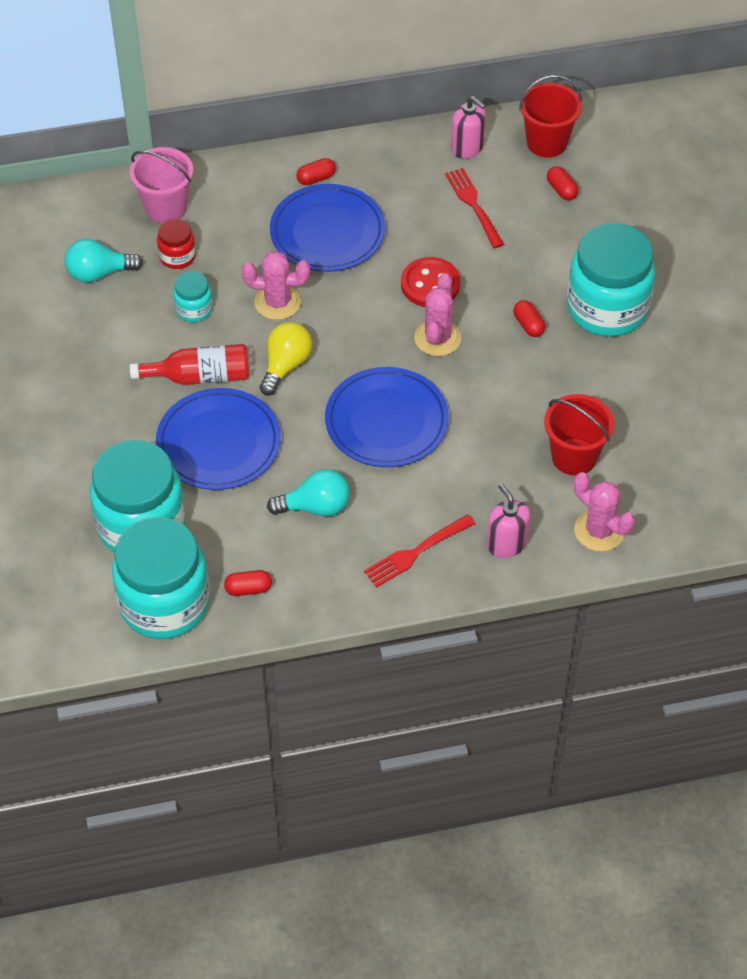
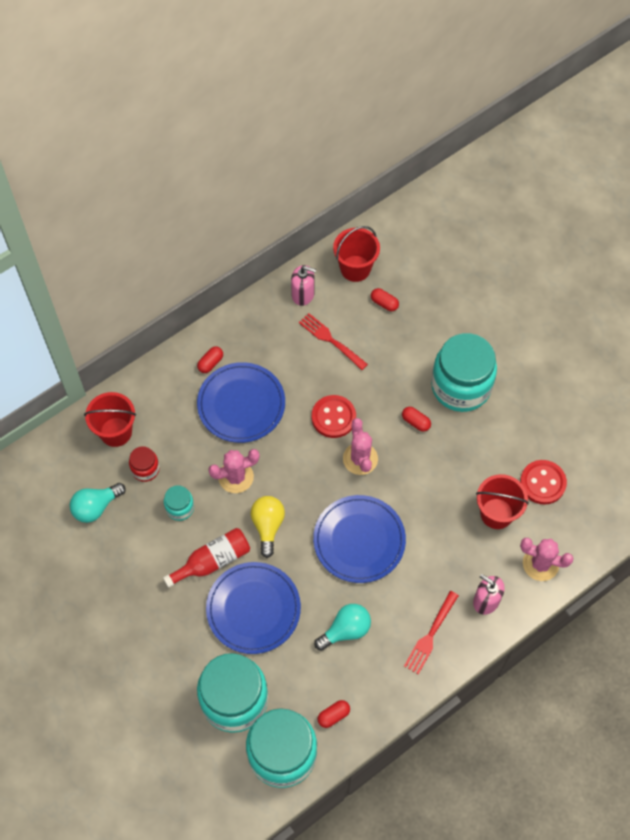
camera: 25 degrees left, 10 degrees up
(166, 208) = (116, 432): pink bucket -> red bucket
(652, 446) = (542, 483): none -> red button

